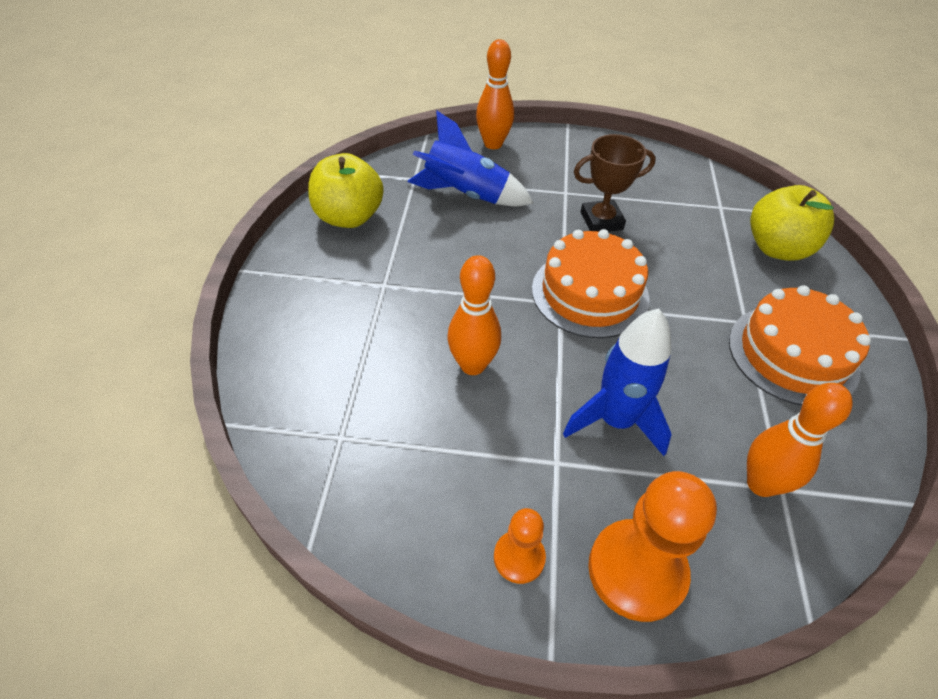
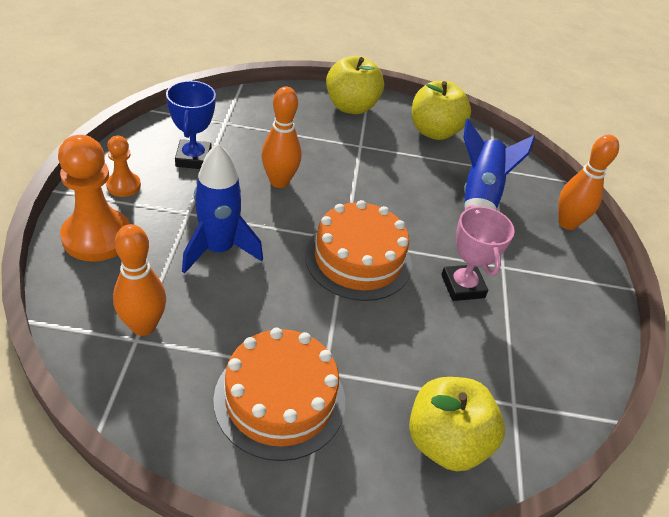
camera: 85 degrees right, 5 degrees down
(295, 290) = (351, 107): none -> yellow apple
(438, 470) = (193, 158): none -> blue trophy
(601, 221) = (462, 286): brown trophy -> pink trophy

